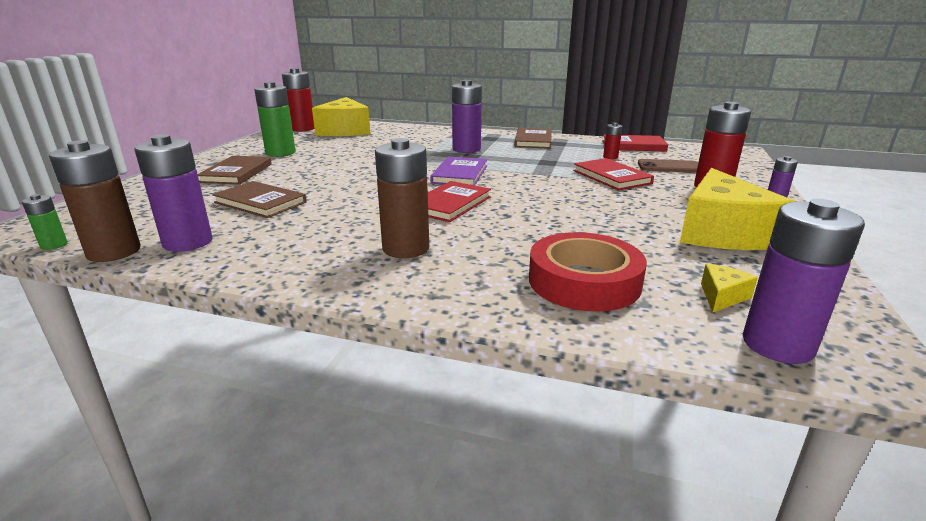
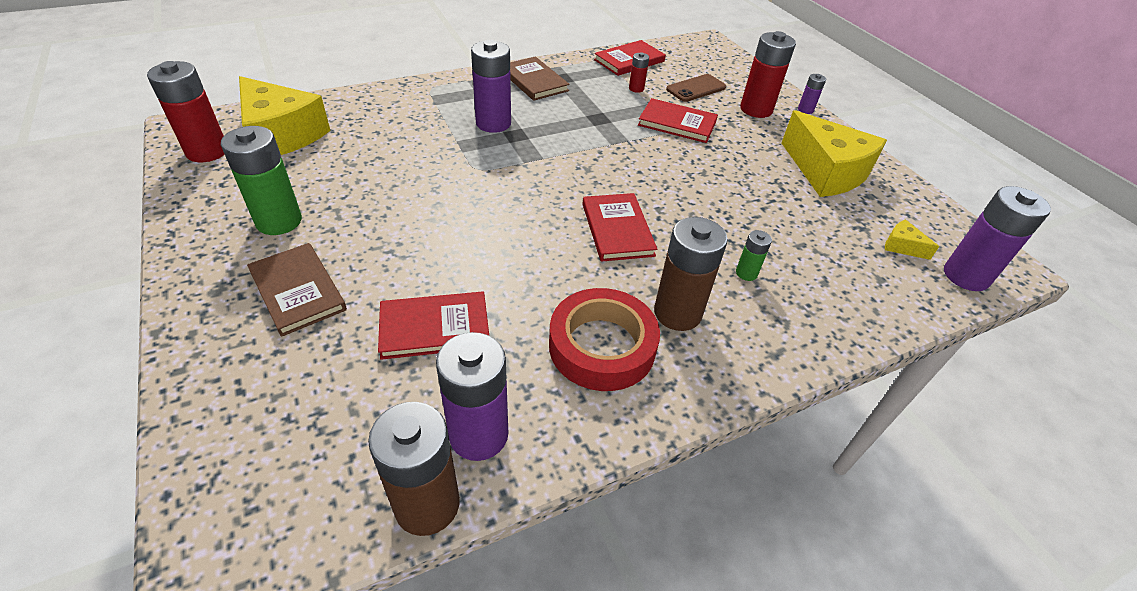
camera: 45 degrees left, 20 degrees up
(54, 245) = (327, 551): green battery -> green battery (746, 273)
(260, 202) = (435, 327): brown book -> red book
(460, 174) = (554, 175): purple book -> none
(584, 281) = (829, 277): red tape -> red tape (602, 346)
(722, 296) = (902, 246): yellow cheese -> yellow cheese turned 45 degrees counterclockwise

